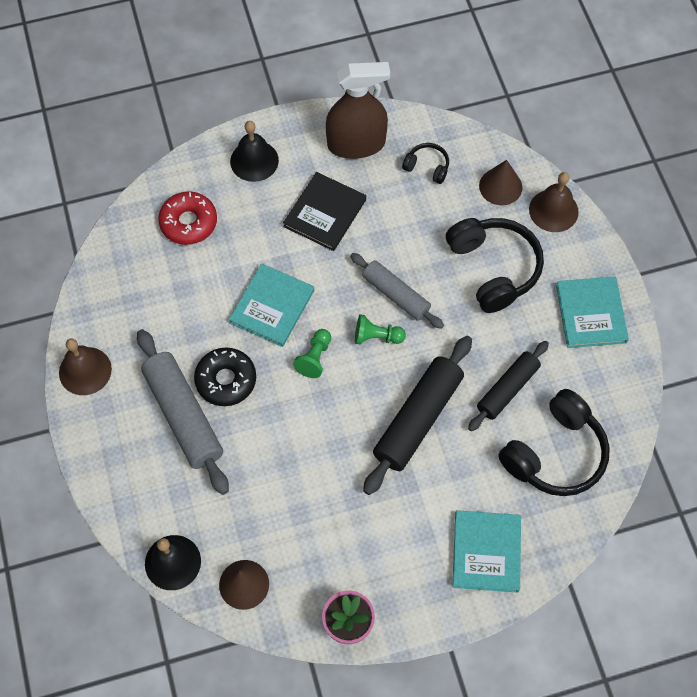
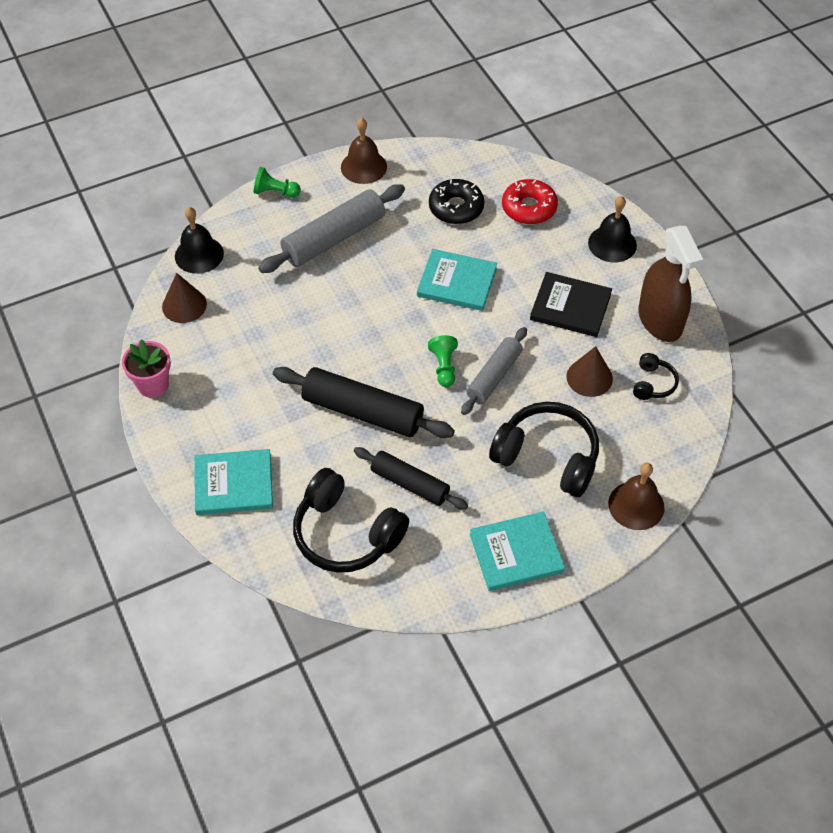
camera: 80 degrees right, 10 degrees down
(226, 380) = (374, 261): black donut -> black donut (456, 208)
(315, 358) = (410, 322): green pawn -> green pawn (275, 192)
(494, 268) = (547, 457): black headphones -> black headphones turned 120 degrees counterclockwise
(500, 186) = (650, 452): brown cone -> brown cone (589, 377)

